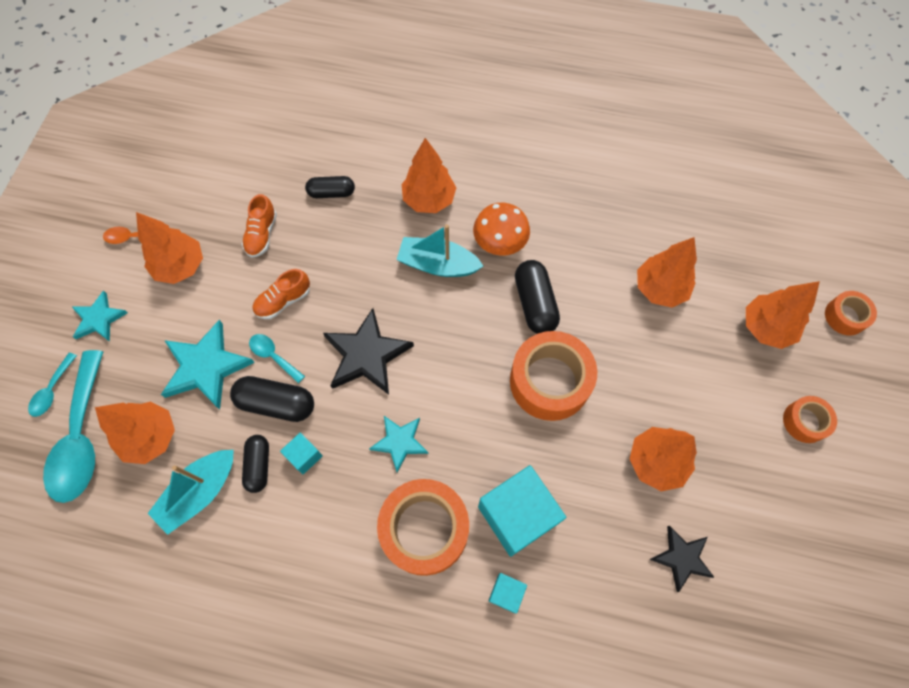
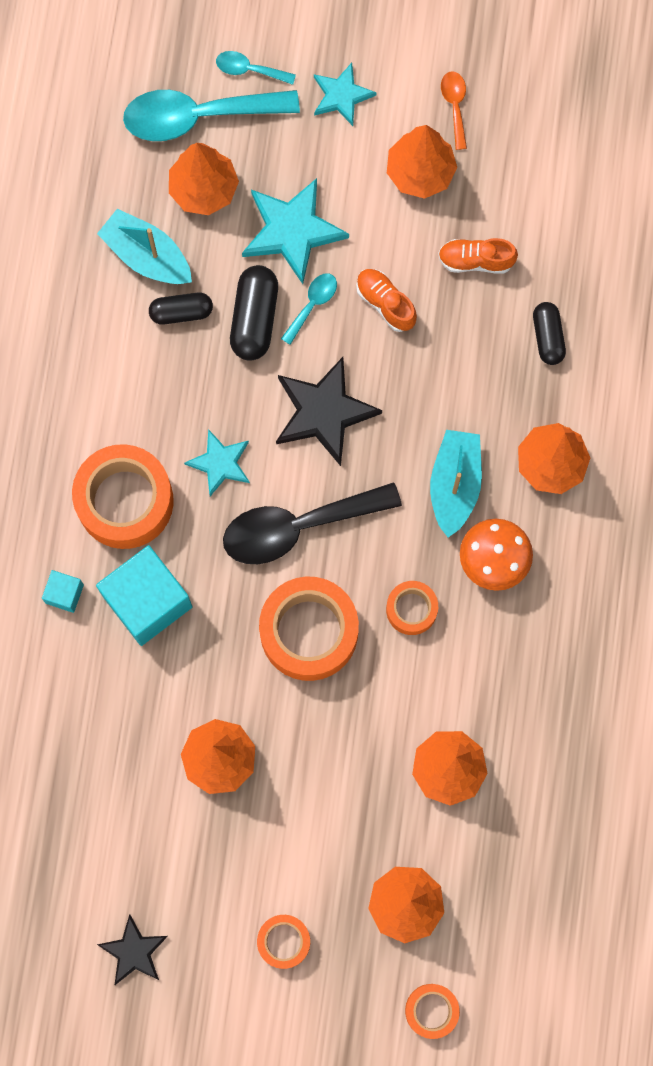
camera: 85 degrees right, 10 degrees up
(304, 456) = (196, 360): turquoise cube -> none
(461, 383) = (297, 527): none -> black spoon
(534, 303) = (411, 609): black capsule -> orange tape
(682, 558) = (114, 785): black star -> black star (134, 951)

